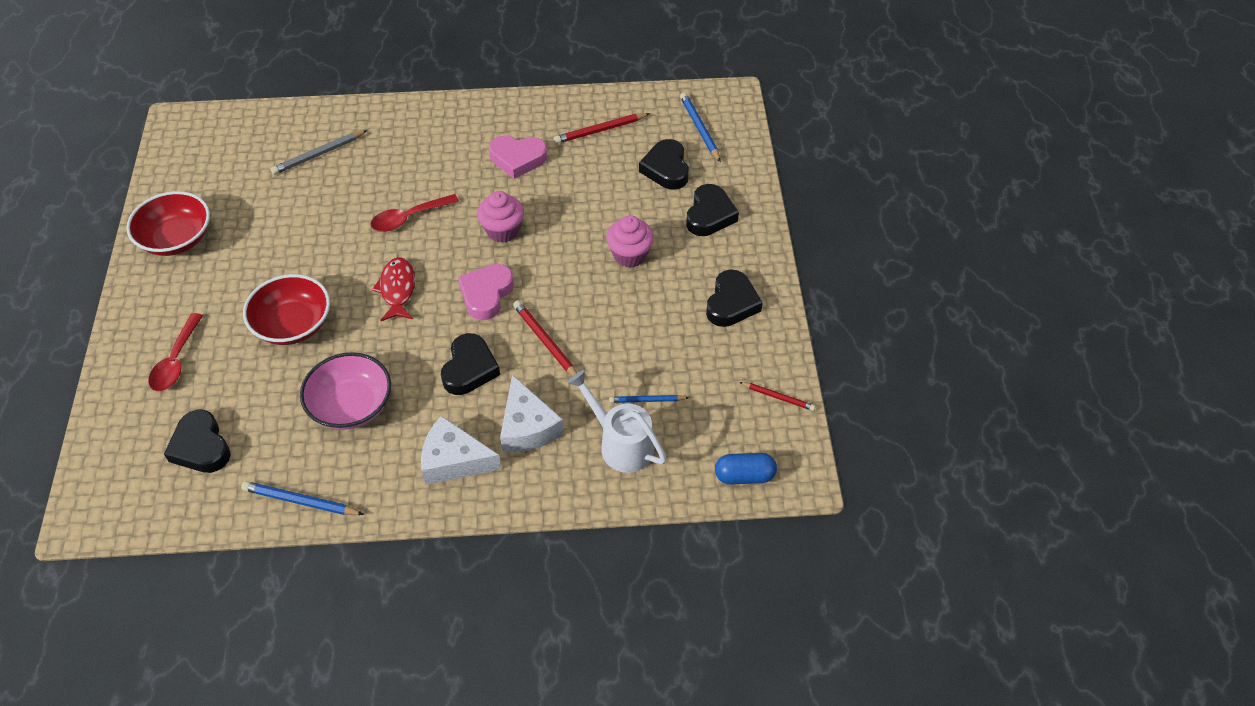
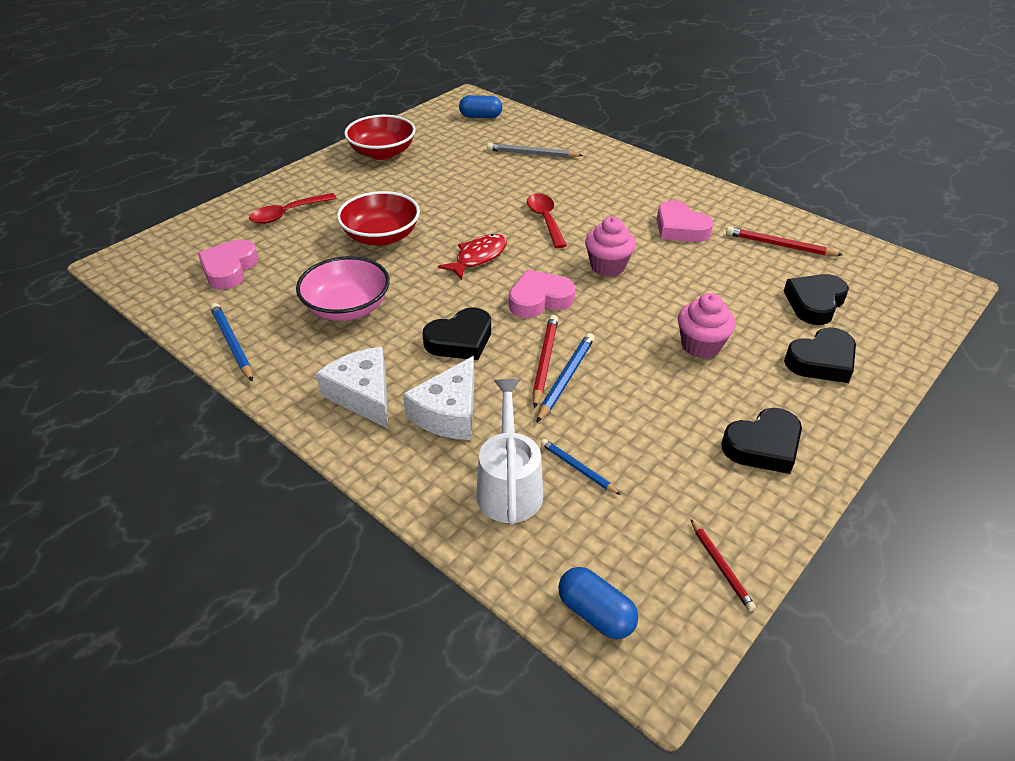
camera: 45 degrees right, 10 degrees down
(201, 447) = (229, 269): black heart -> pink heart
(219, 139) = (480, 117): none -> blue capsule
(409, 218) = (545, 220): red spoon -> red spoon turned 60 degrees clockwise
(700, 128) = (886, 291): blue pencil -> blue pencil (566, 378)

